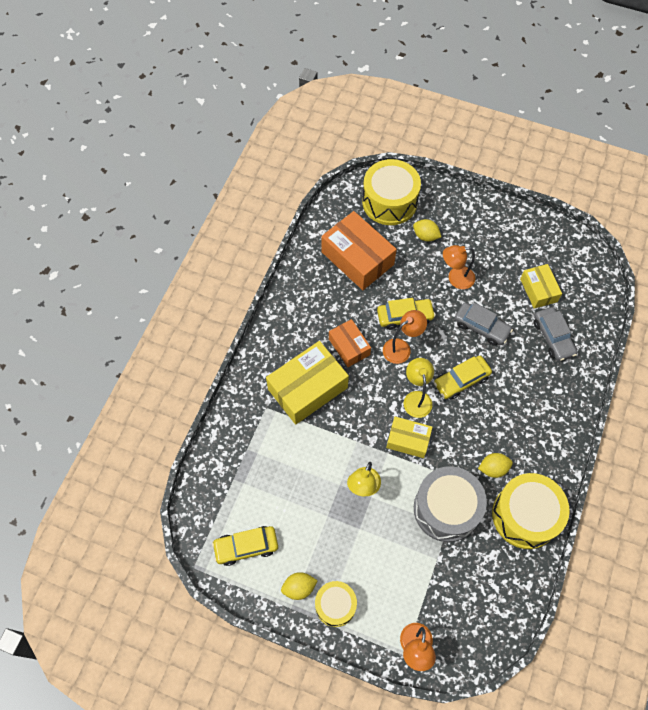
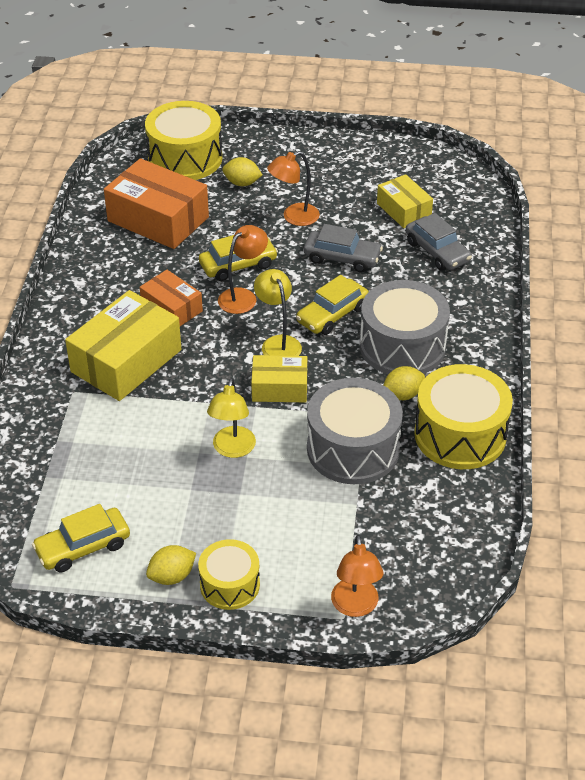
camera: 15 degrees left, 20 degrees down
(504, 423) = (402, 346): none -> grey drum

